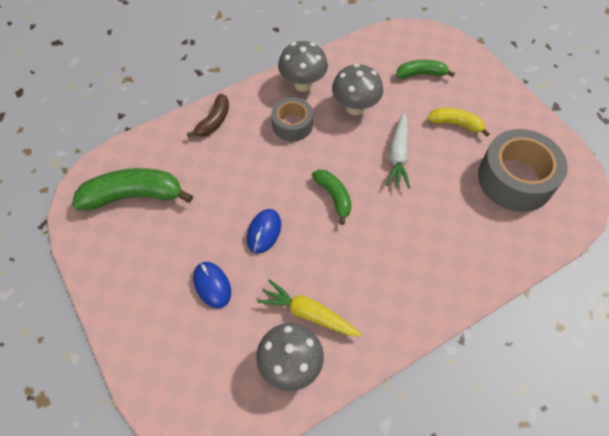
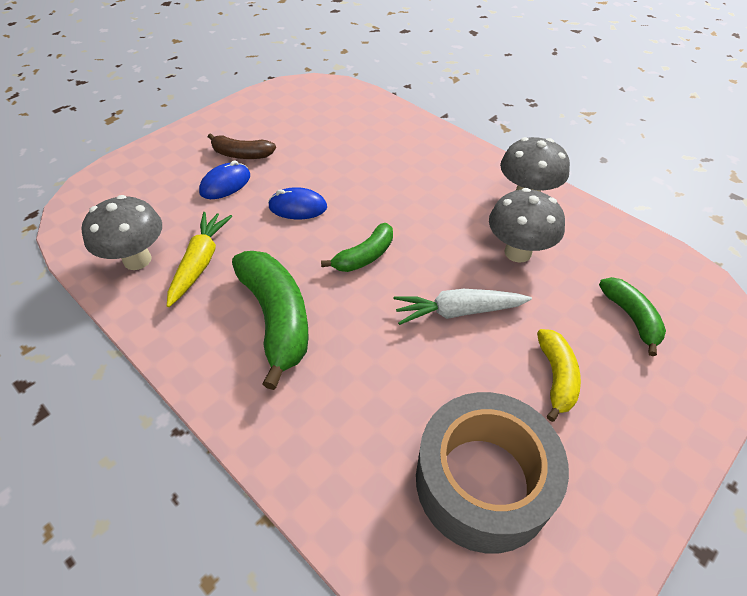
camera: 75 degrees right, 10 degrees down
(134, 196) = (315, 114): green banana -> green banana (277, 319)
(214, 121) = (429, 141): brown banana -> brown banana (241, 154)
(292, 125) = (457, 200): grey tape -> none

